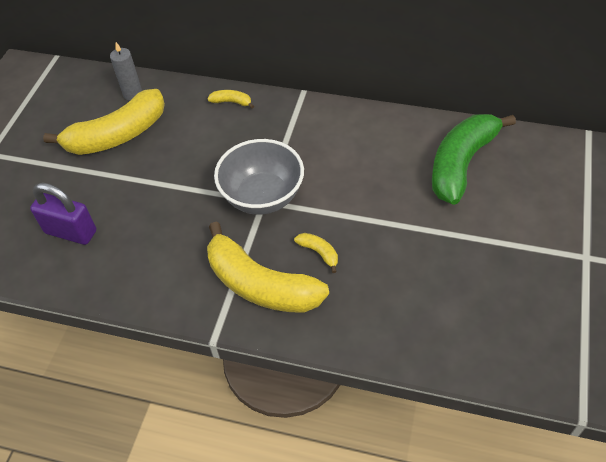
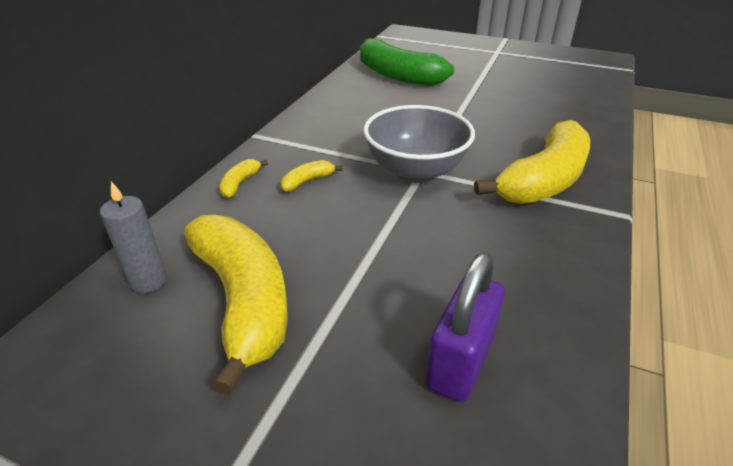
camera: 85 degrees left, 15 degrees down
(319, 252) = (498, 144): yellow banana -> yellow banana (307, 181)

